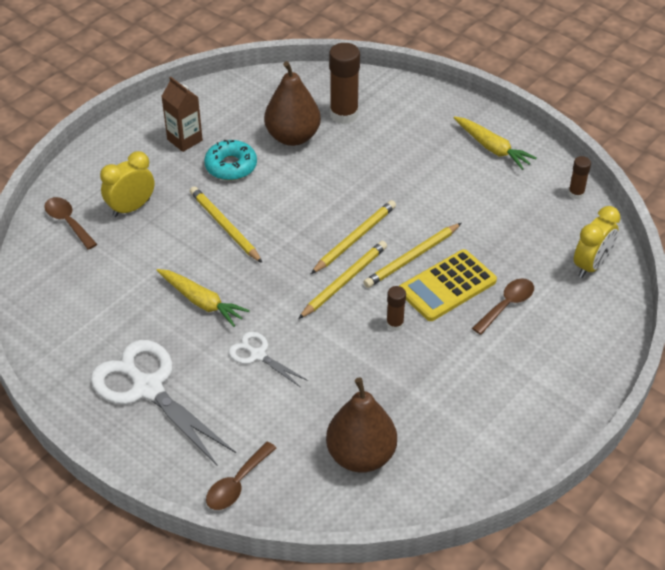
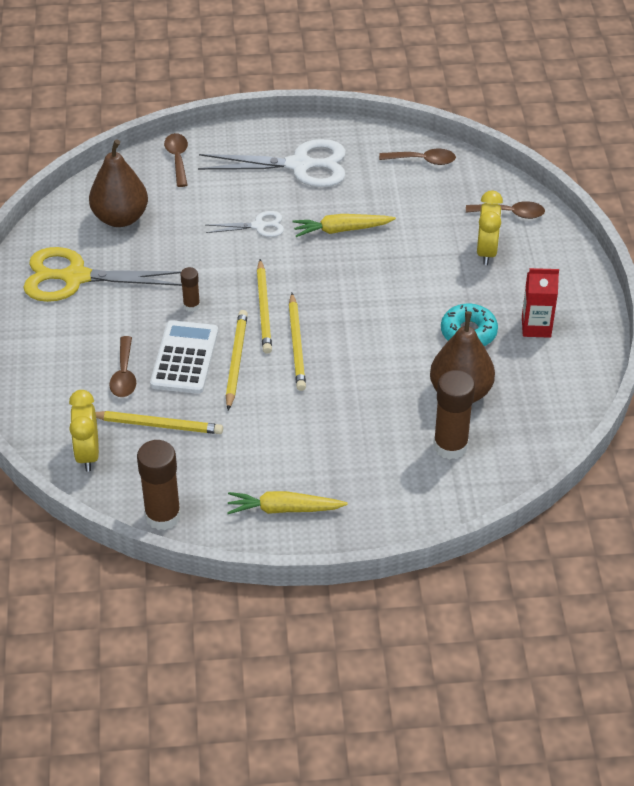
camera: 135 degrees right, 0 degrees up
(51, 314) = (423, 160): none -> brown spoon
(185, 140) = (536, 327): brown carton -> red carton
(225, 226) = (402, 286): yellow pencil -> yellow pencil (157, 425)
(447, 286) = (184, 358): yellow calculator -> white calculator
(462, 422) = (75, 277): none -> yellow scissors
(576, 193) = (163, 516): brown glue stick -> brown glue stick, size x1.91

